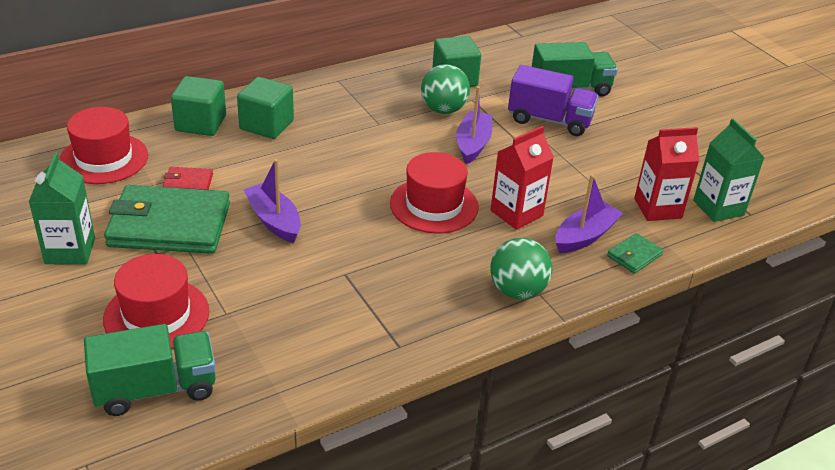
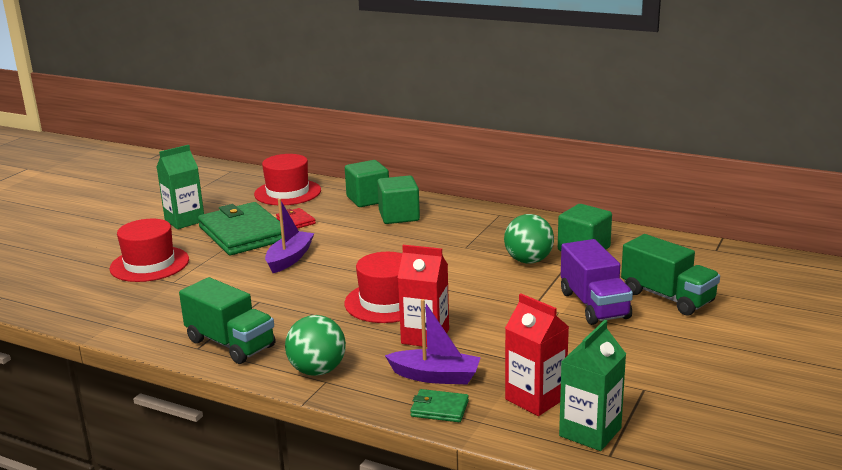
camera: 60 degrees right, 15 degrees down
(155, 389) = (81, 290): green truck -> green truck (230, 344)
(473, 144) = (497, 288): purple boat -> none

